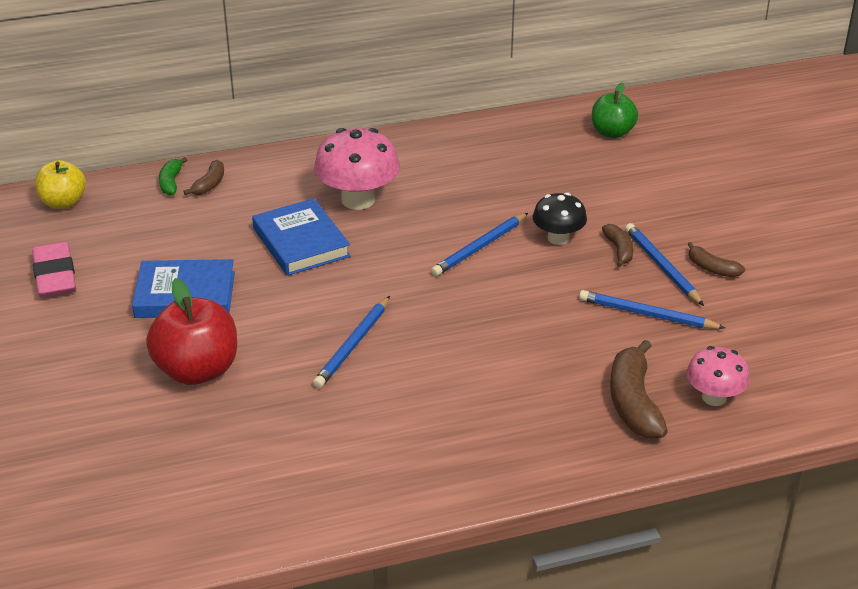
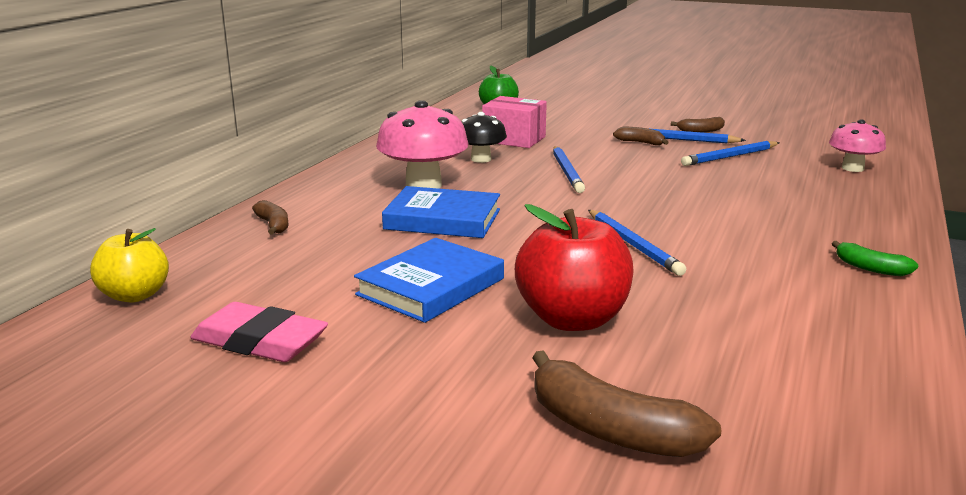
camera: 50 degrees left, 15 degrees down
(171, 182) = (230, 238): green banana -> green banana (870, 268)
(530, 183) = (514, 139): none -> pink box
(558, 238) = (596, 151): black mushroom -> black mushroom (481, 159)
(633, 402) = (834, 187): brown banana -> brown banana (609, 429)

